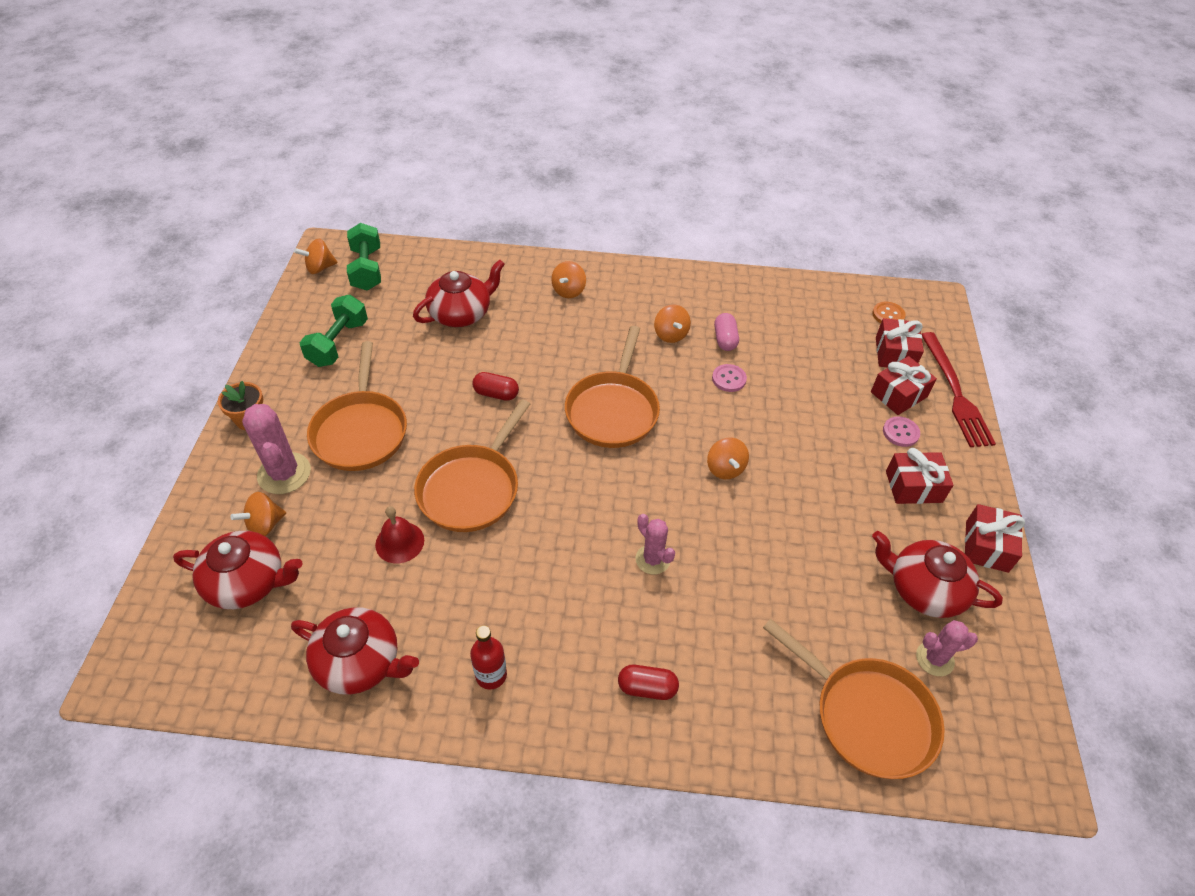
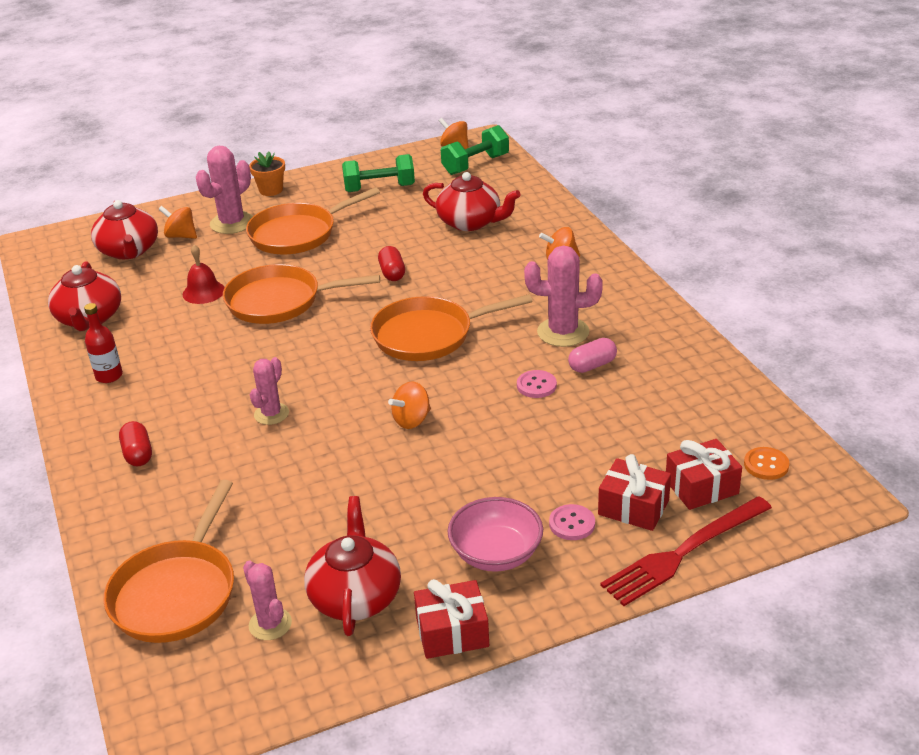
camera: 65 degrees right, 15 degrees down
(670, 334) = (563, 332): orange spinning top -> pink cactus
(913, 487) = (496, 554): red gift -> pink bowl

